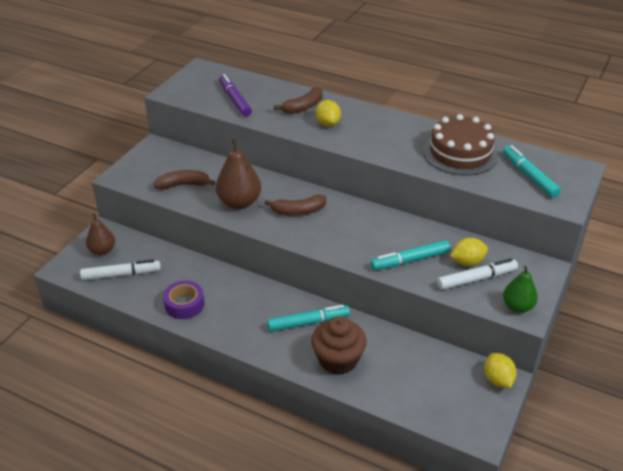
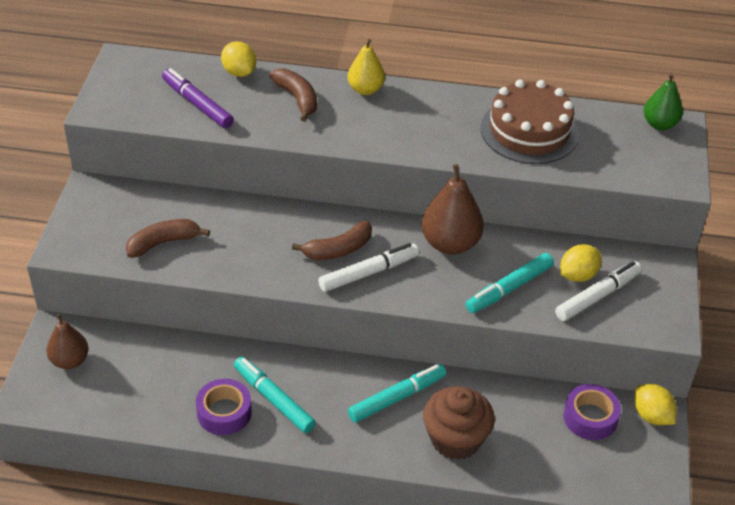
camera: 20 degrees left, 5 degrees up
(121, 274) = (115, 390): white marker -> white marker (368, 273)
(239, 202) = (254, 253): brown pear -> brown pear (450, 243)
(303, 107) = (297, 99): brown banana -> brown banana turned 60 degrees counterclockwise
(328, 123) = (342, 118): yellow lemon -> yellow lemon (239, 72)
(353, 109) = (365, 89): none -> yellow pear
(448, 369) = (590, 417): none -> purple tape
(517, 306) = (658, 322): green pear -> green pear (659, 124)
(529, 176) = (624, 148): turquoise marker -> turquoise marker (274, 399)

